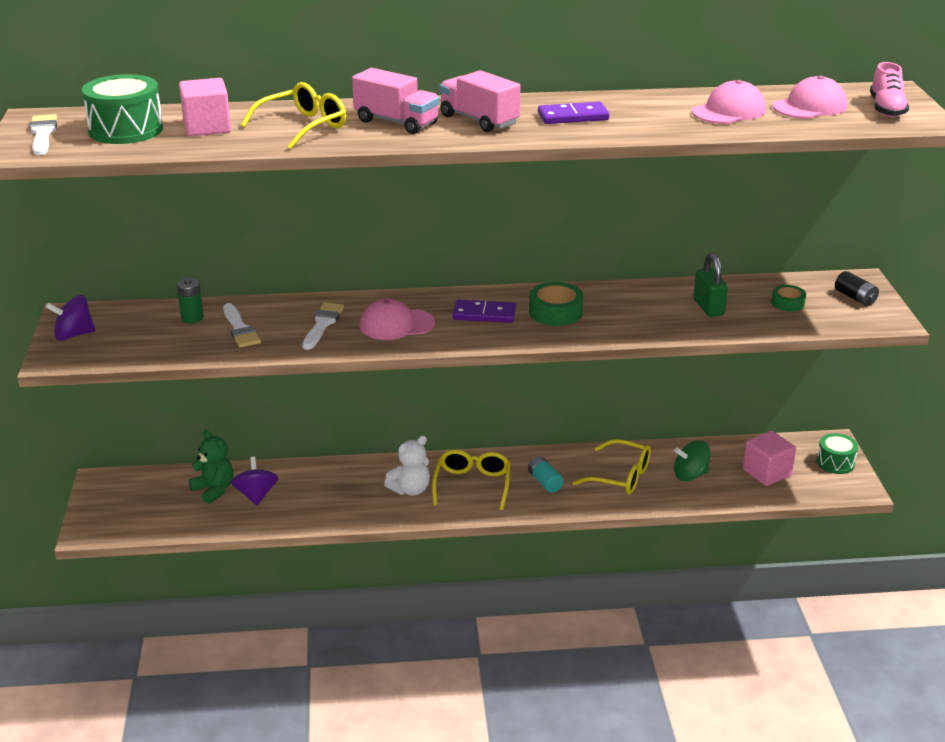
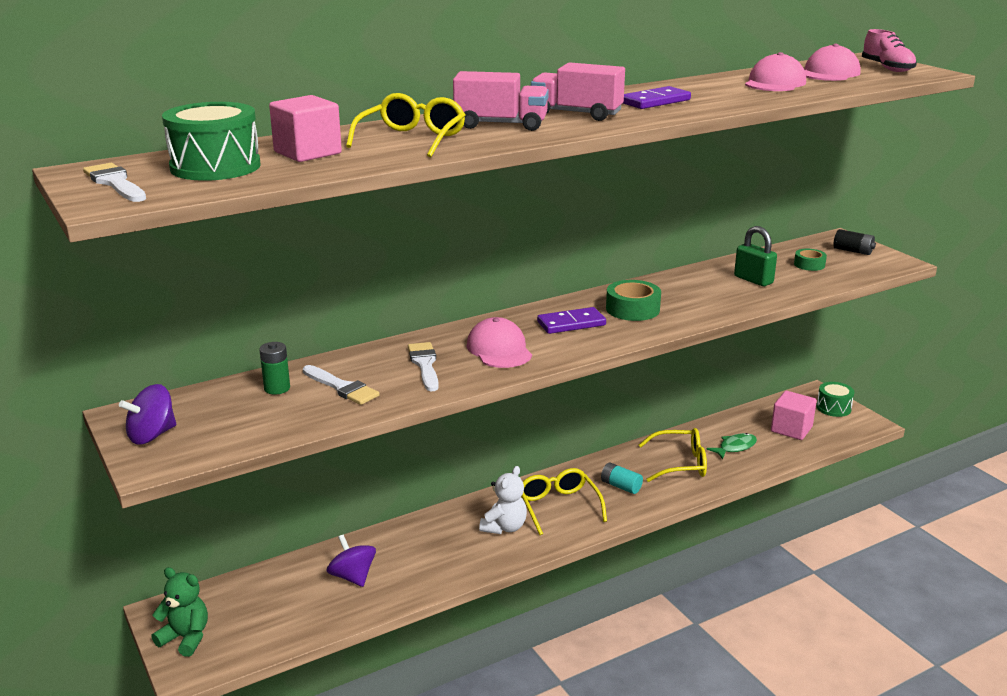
camera: 25 degrees left, 5 degrees down
(214, 490) = (302, 584): green teddy bear -> green teddy bear (186, 638)
(396, 325) = (499, 349): pink cap -> pink cap turned 105 degrees clockwise
(690, 475) = (735, 447): green spinning top -> green fish

